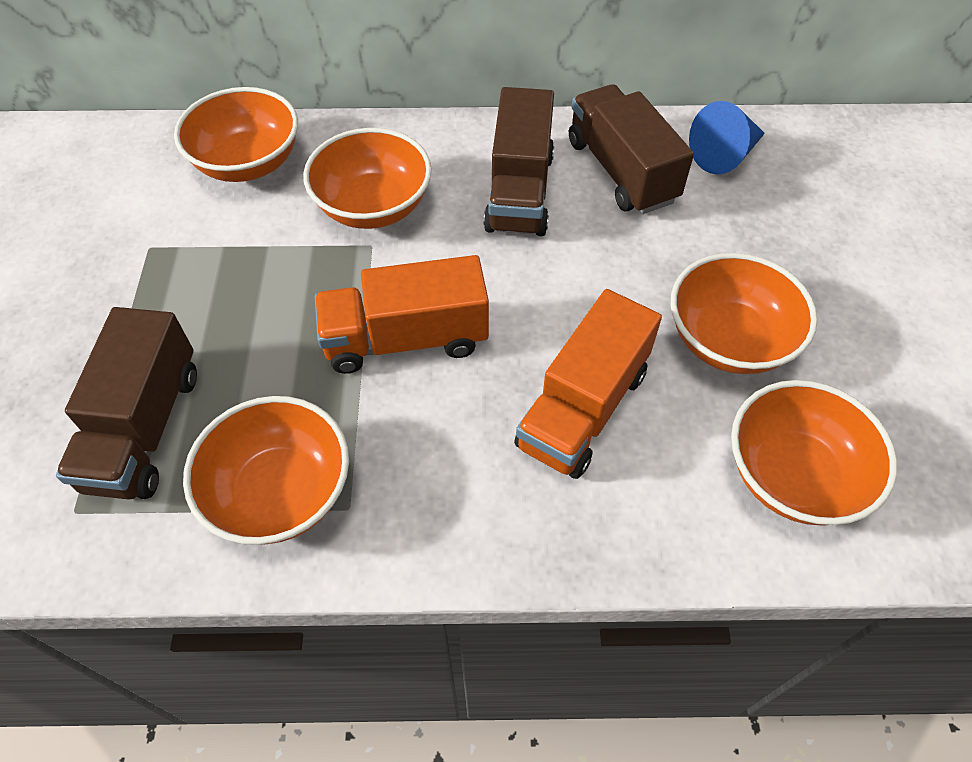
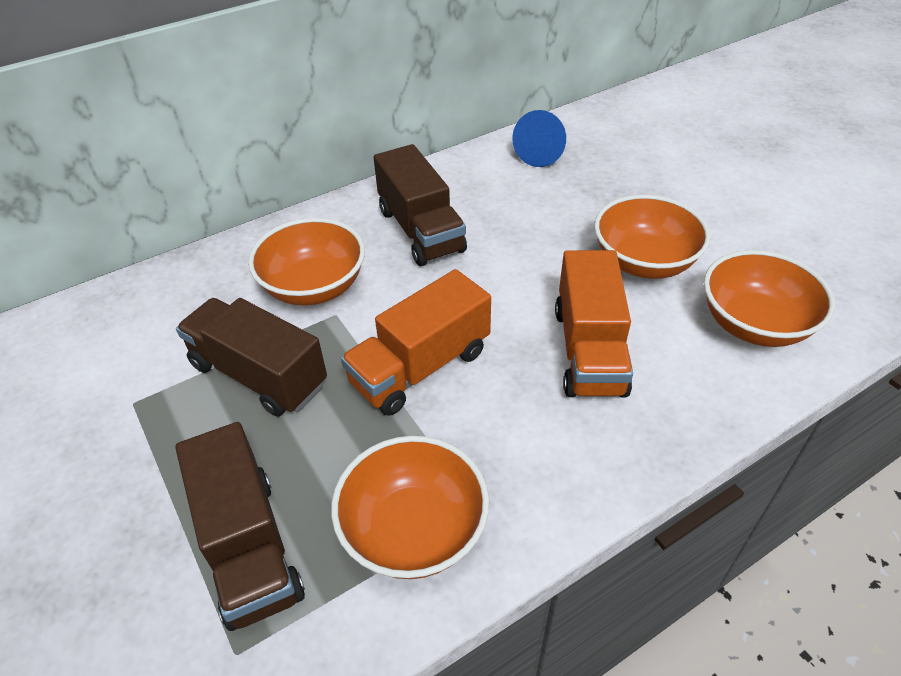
camera: 30 degrees left, 10 degrees down
(248, 163) = (176, 300): orange bowl -> none
(621, 171) = (482, 189): brown truck -> brown truck (259, 374)

